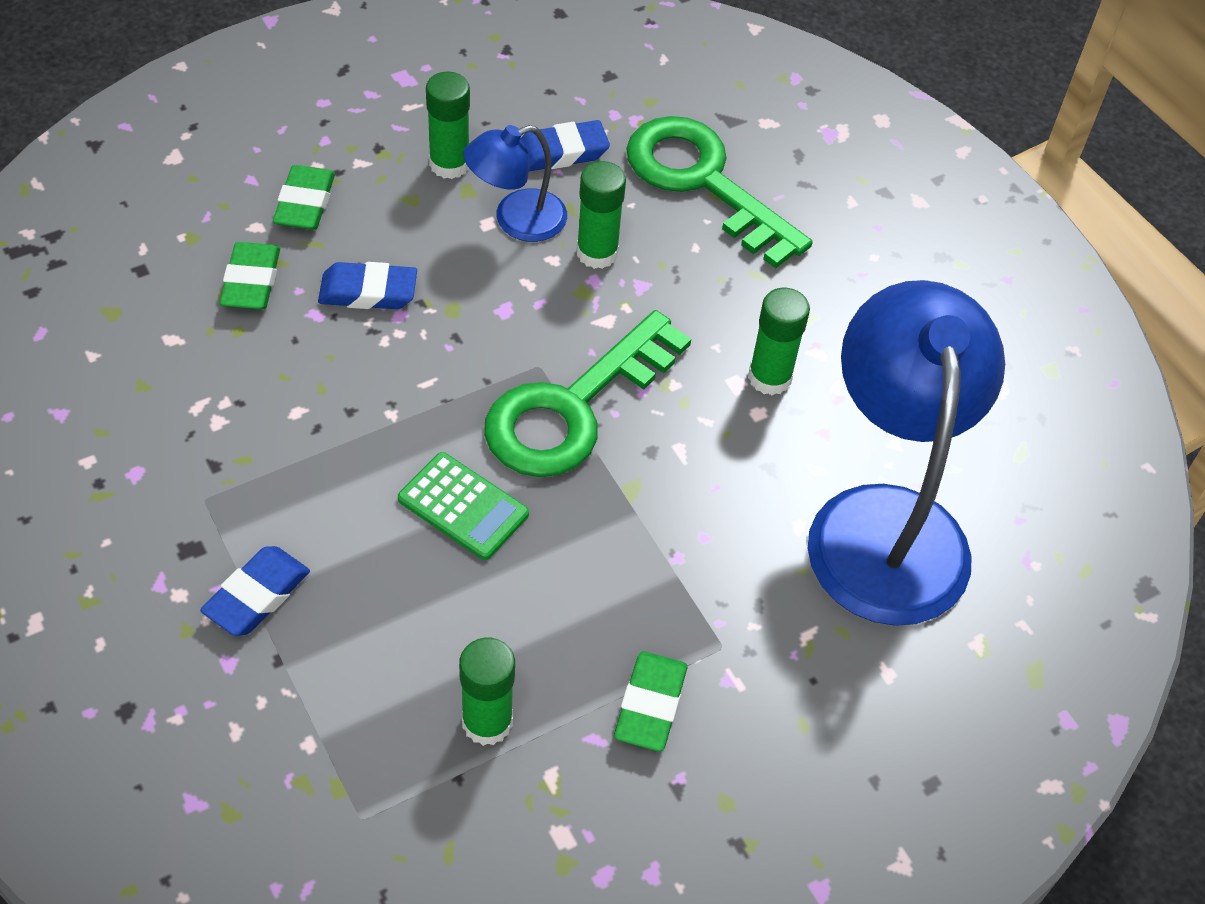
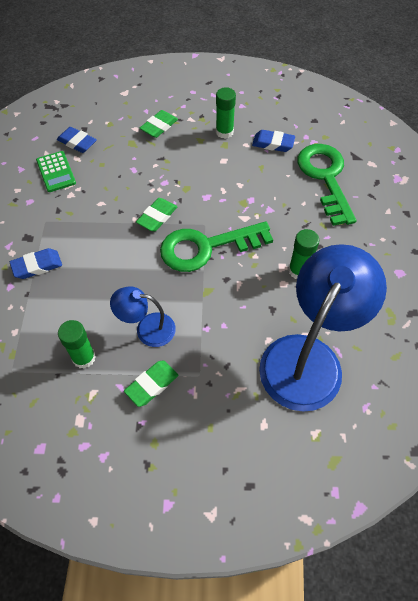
camera: 35 degrees right, 5 degrees up
(251, 281) = (119, 148): green eraser -> green eraser (157, 217)
(368, 292) = (159, 169): blue eraser -> blue eraser (77, 142)
(463, 507) = (135, 267): green calculator -> green calculator (56, 172)
(516, 220) = (235, 163): blue lamp -> blue lamp (147, 329)
(597, 253) = (260, 189): green glue stick -> none

